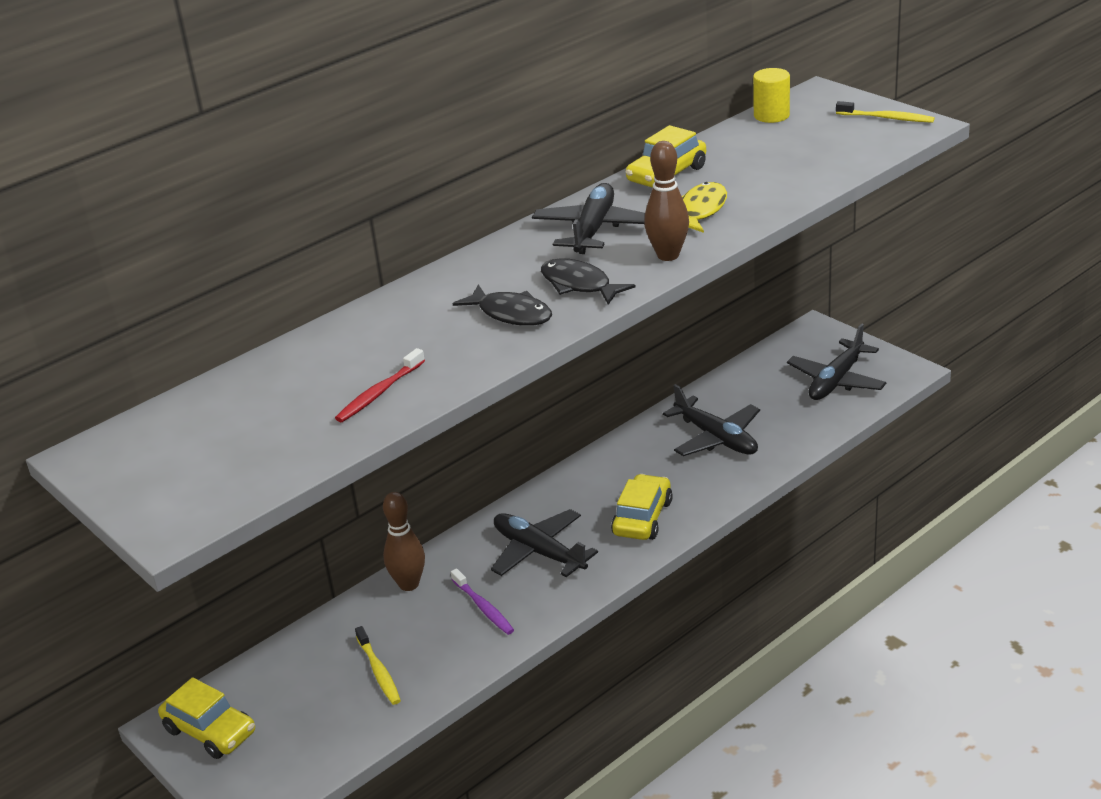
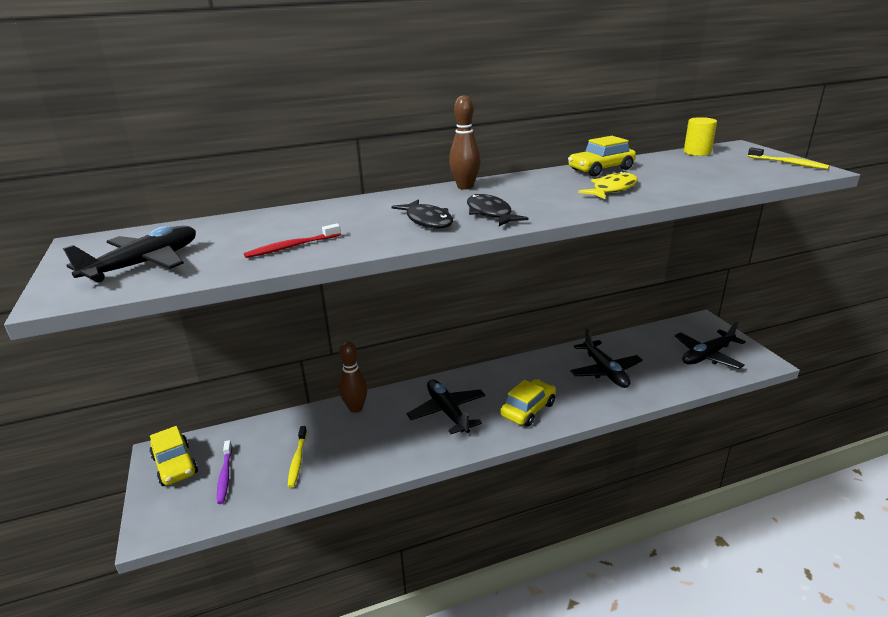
camera: 20 degrees right, 5 degrees down
(483, 607) = (390, 438): purple toothbrush -> purple toothbrush (225, 476)
(593, 229) = (527, 188): black plane -> black plane (145, 264)
(668, 255) = (569, 208): brown bowling pin -> brown bowling pin (465, 187)

